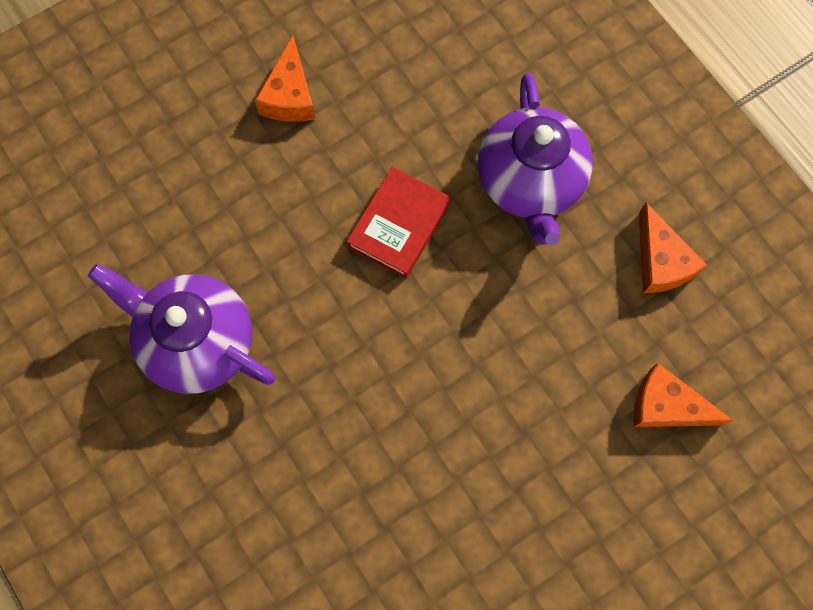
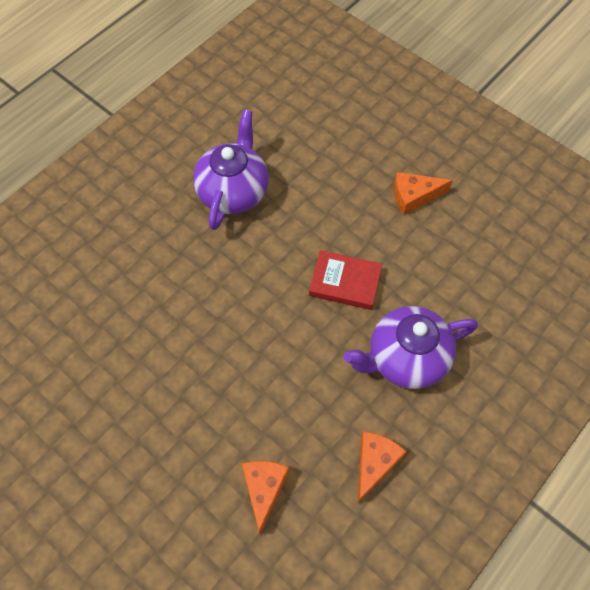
camera: 75 degrees right, 10 degrees down
(660, 261) = (374, 464): orange cheese -> orange cheese turned 150 degrees clockwise

